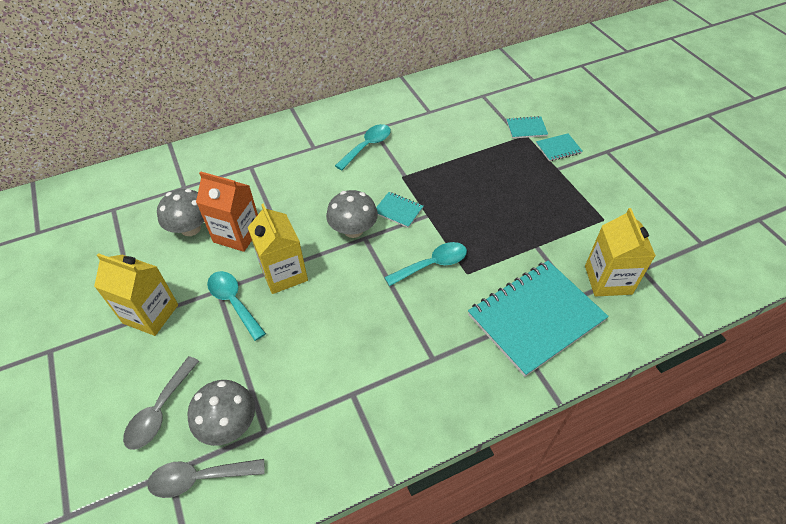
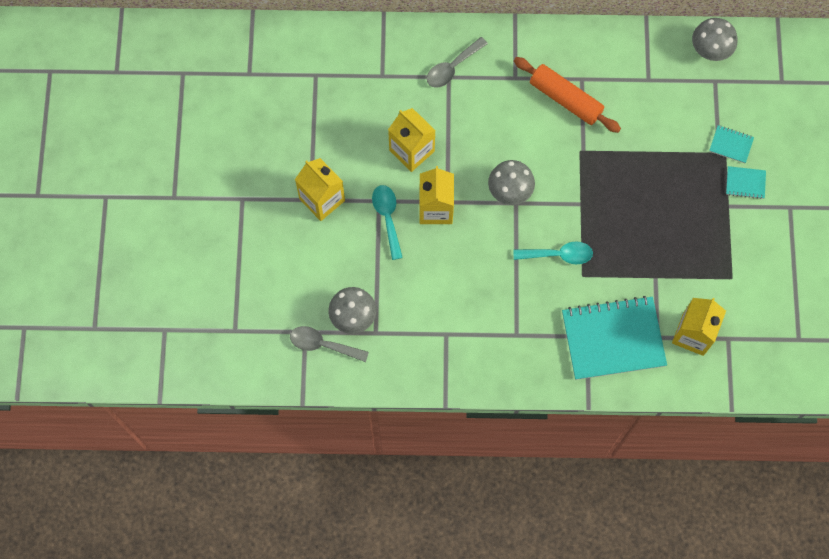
camera: 25 degrees right, 20 degrees up
(160, 410) = (309, 284): grey spoon -> grey spoon (452, 67)
(191, 228) = (375, 127): grey mushroom -> grey mushroom (710, 49)
(237, 234) = (411, 151): orange carton -> yellow carton
(367, 146) = (565, 99): turquoise spoon -> orange rolling pin
(398, 210) = (558, 187): turquoise notebook -> none

